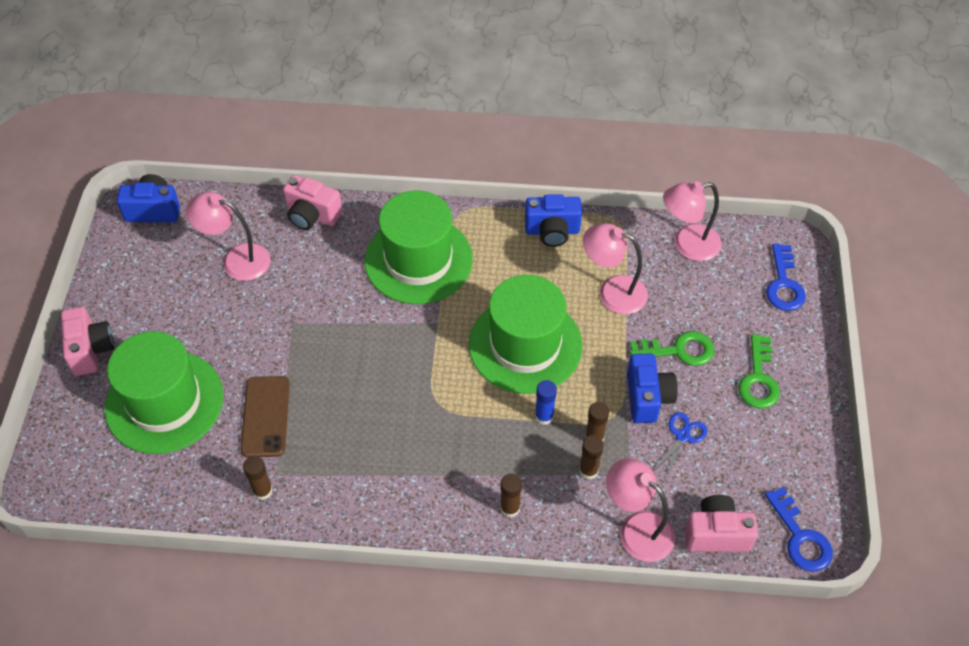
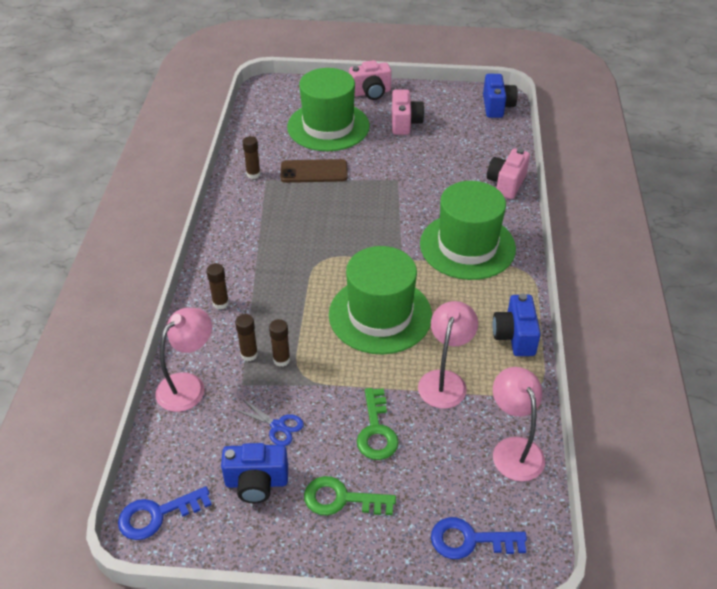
camera: 90 degrees right, 10 degrees down
(236, 260) = (455, 148): pink lamp -> none
(544, 416) = (305, 326): blue glue stick -> none
(647, 397) = (322, 401): blue camera -> blue camera (256, 483)
(716, 534) = (173, 444): pink camera -> pink camera (405, 123)

